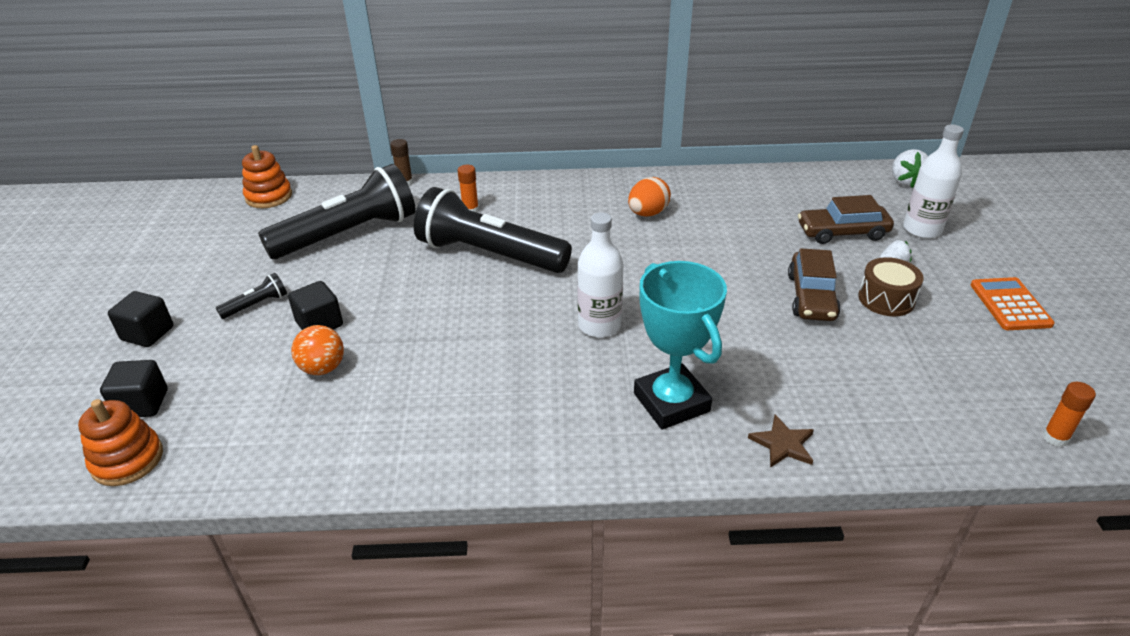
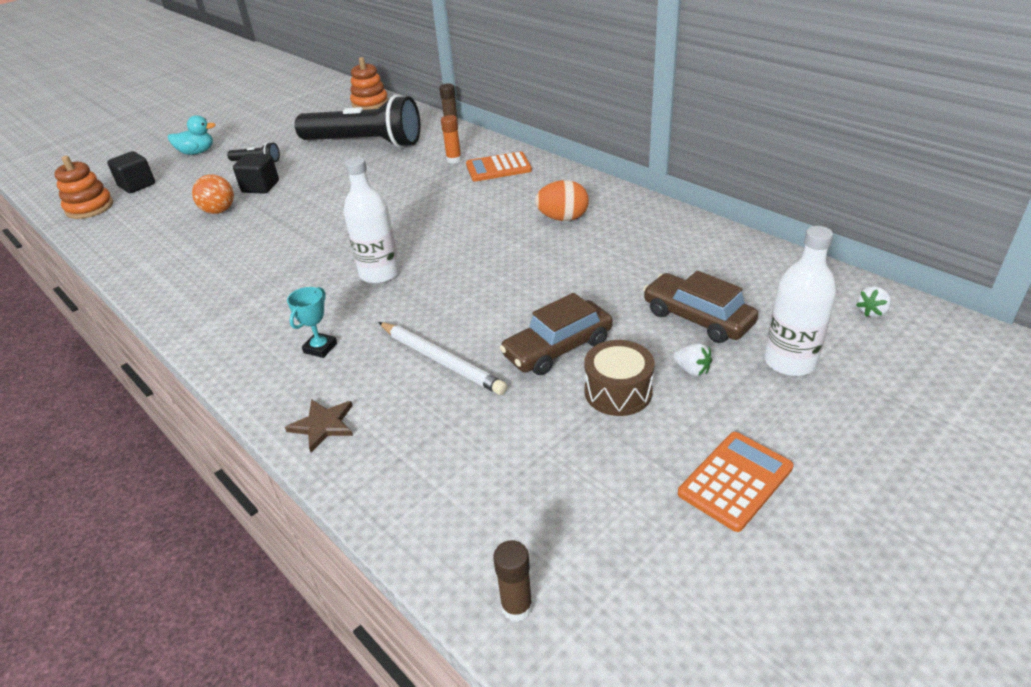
camera: 50 degrees right, 0 degrees up
(148, 333) = (197, 152): black cube -> turquoise duck
(489, 254) = (409, 193): black flashlight -> none
(523, 199) = (498, 168): none -> orange calculator
(671, 402) = (320, 348): turquoise trophy -> turquoise trophy, size x0.45
(765, 351) = (441, 361): none -> white pencil
(905, 181) = (872, 312): white strawberry -> white strawberry, size x0.61
(1055, 437) = (517, 607): orange glue stick -> brown glue stick

